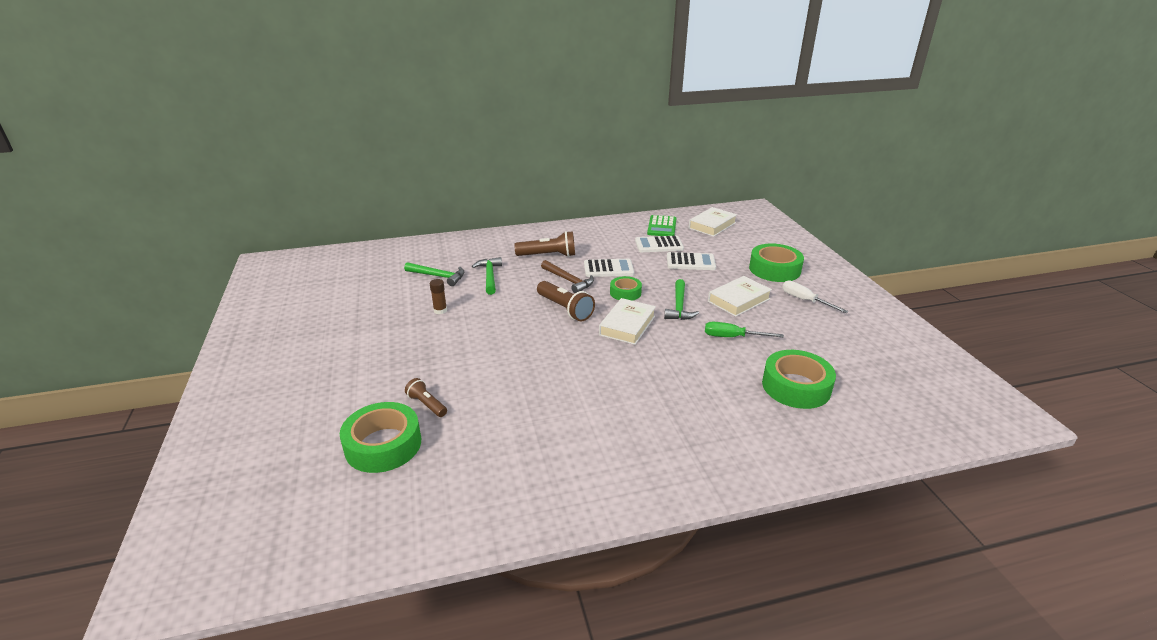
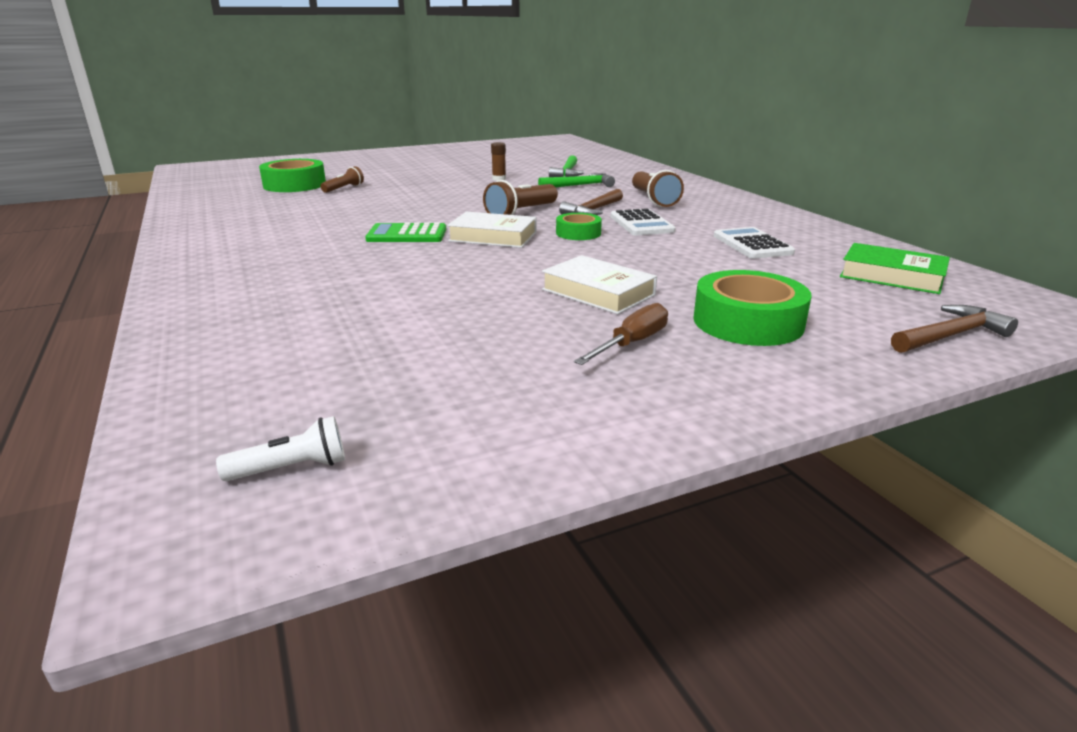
camera: 80 degrees right, 5 degrees down
(662, 227) = (828, 244): green calculator -> green calculator (407, 235)
(679, 306) = (556, 258): green hammer -> none
(690, 262) = (710, 263): white calculator -> none
(712, 225) = (892, 276): white book -> green book
(732, 337) = (478, 287): green screwdriver -> none
(782, 234) = (950, 335): none -> brown hammer
(796, 386) = (344, 323): green tape -> none
(805, 300) = (631, 343): white screwdriver -> brown screwdriver
(951, 393) = (292, 468): none -> white flashlight

